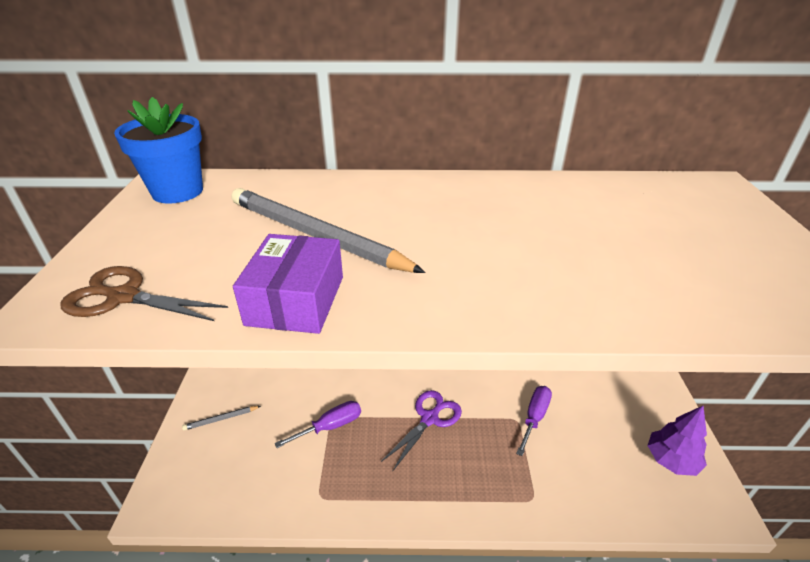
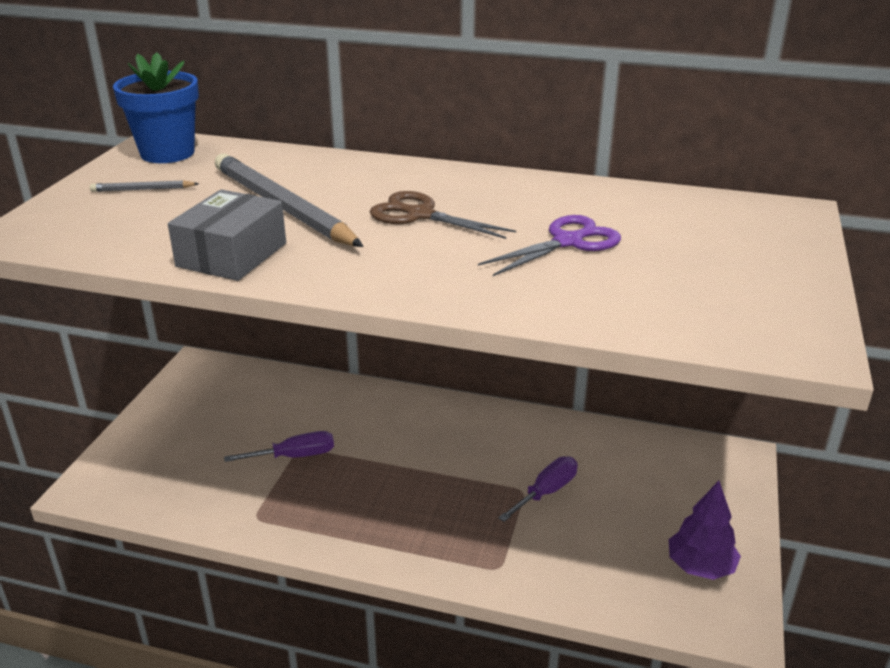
camera: 15 degrees right, 5 degrees down
(123, 297) = (83, 233): brown scissors -> brown scissors (420, 215)
(221, 419) = (176, 427): grey pencil -> grey pencil (142, 189)
(296, 300) = (232, 255): purple box -> grey box
(429, 418) = (414, 470): purple scissors -> purple scissors (568, 242)

